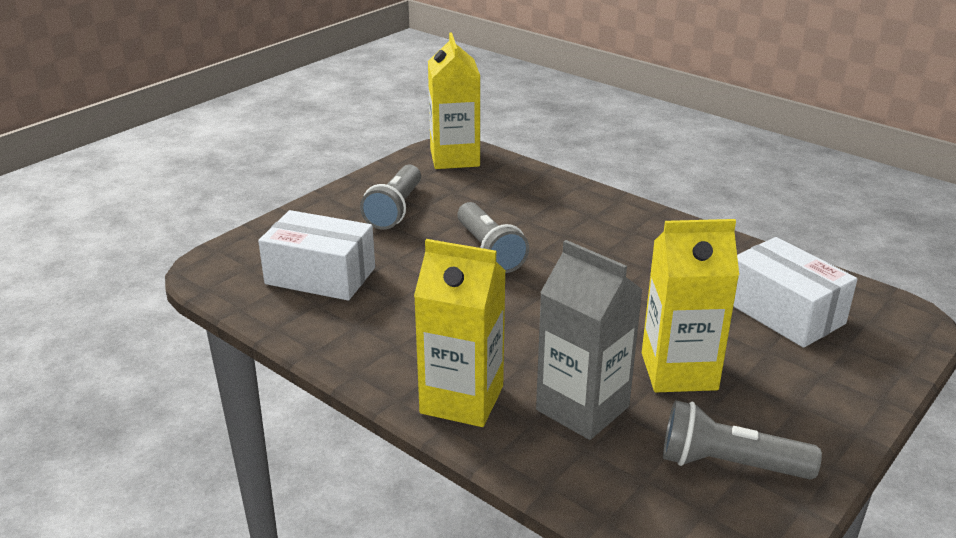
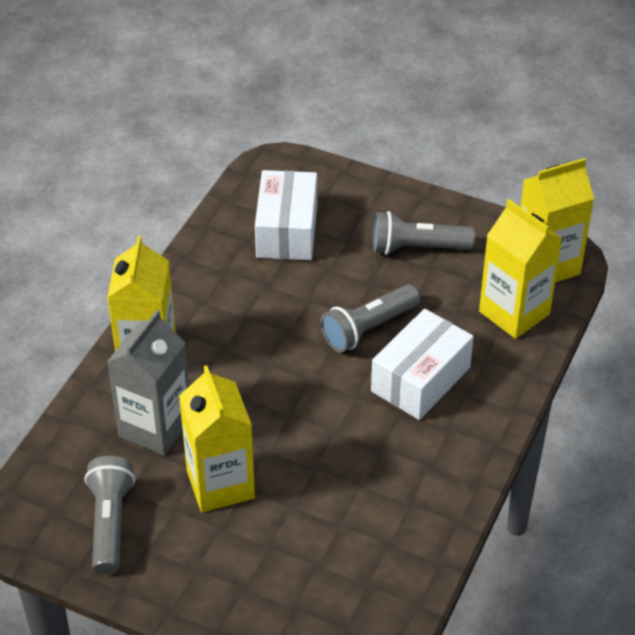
camera: 75 degrees right, 15 degrees up
(504, 180) = (514, 313): none -> yellow carton
(784, 312) = (337, 559): white box -> white box (420, 379)

